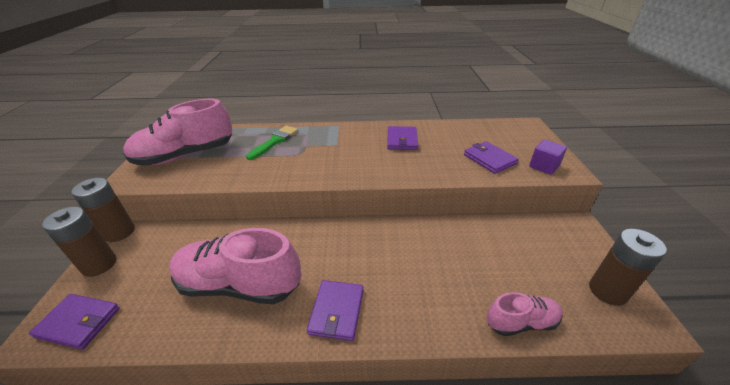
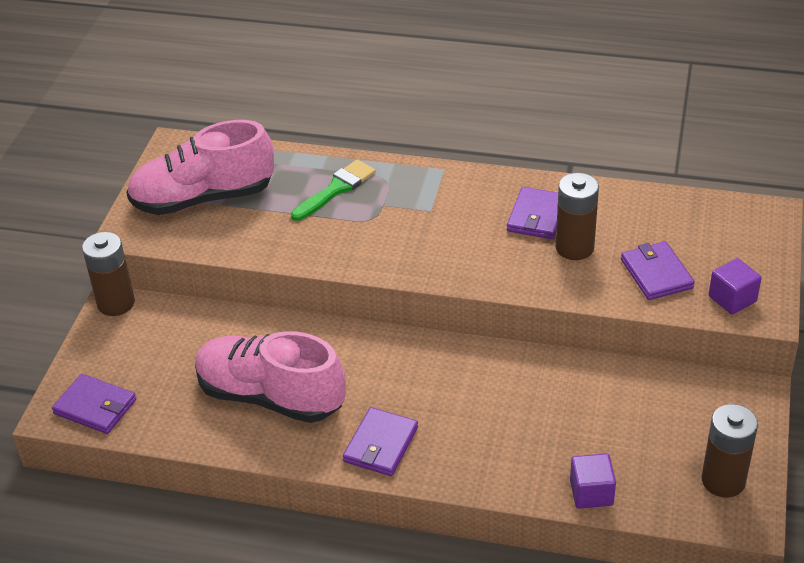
camera: 15 degrees right, 5 degrees up
(99, 264) = (101, 344): brown battery -> brown battery (574, 247)
(521, 322) = (591, 493): pink shoe -> purple cube

